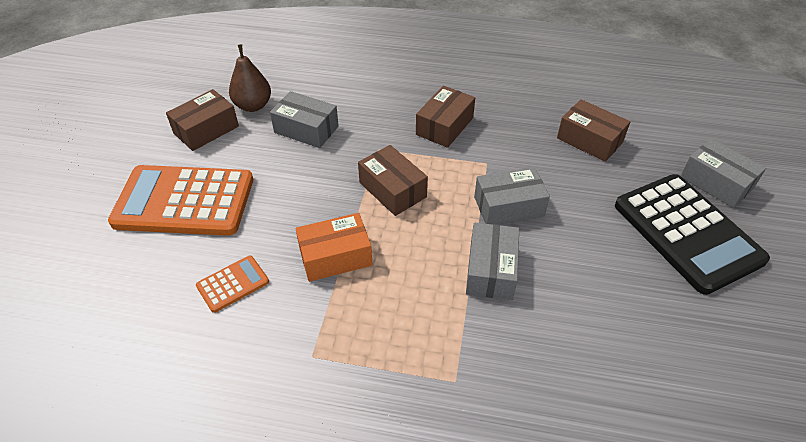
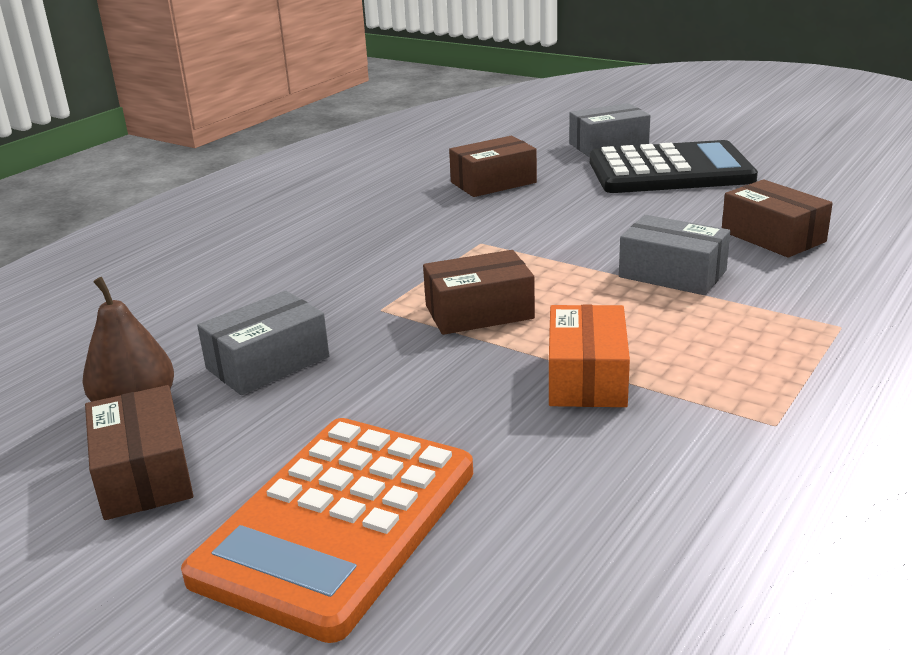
camera: 65 degrees left, 20 degrees down
(233, 284) = (595, 484): orange calculator -> none
(444, 126) = (381, 255): brown box -> brown box (773, 236)
(508, 207) = (571, 244): grey box -> none

